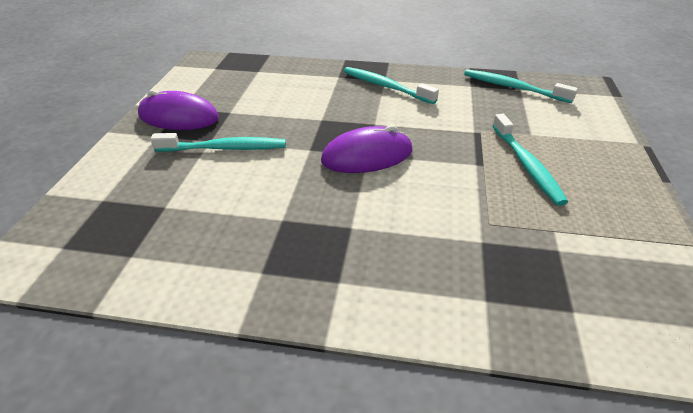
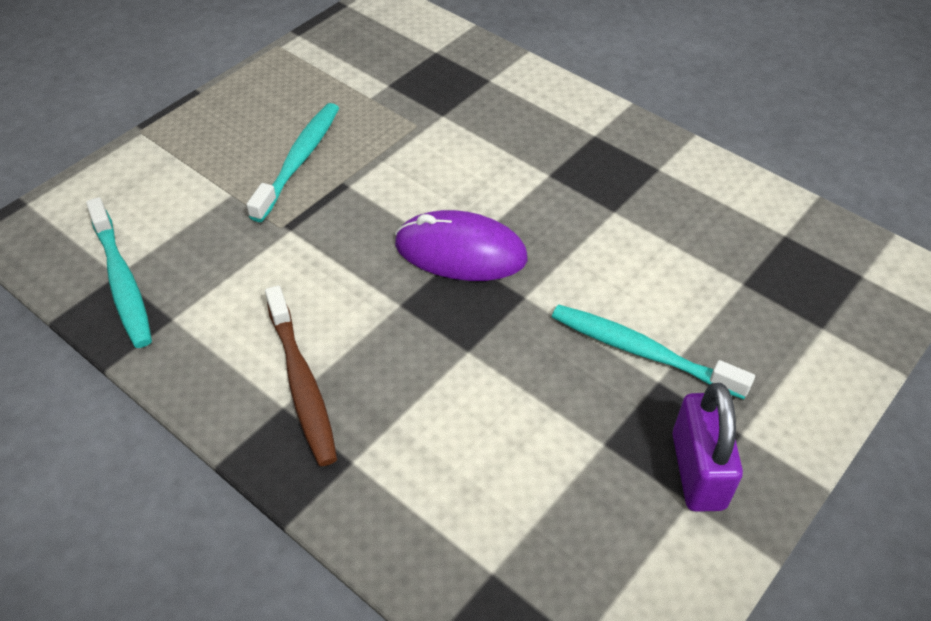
camera: 150 degrees left, 10 degrees up
(178, 117) = (698, 471): purple mouse -> purple padlock
(385, 86) = (302, 383): turquoise toothbrush -> brown toothbrush

